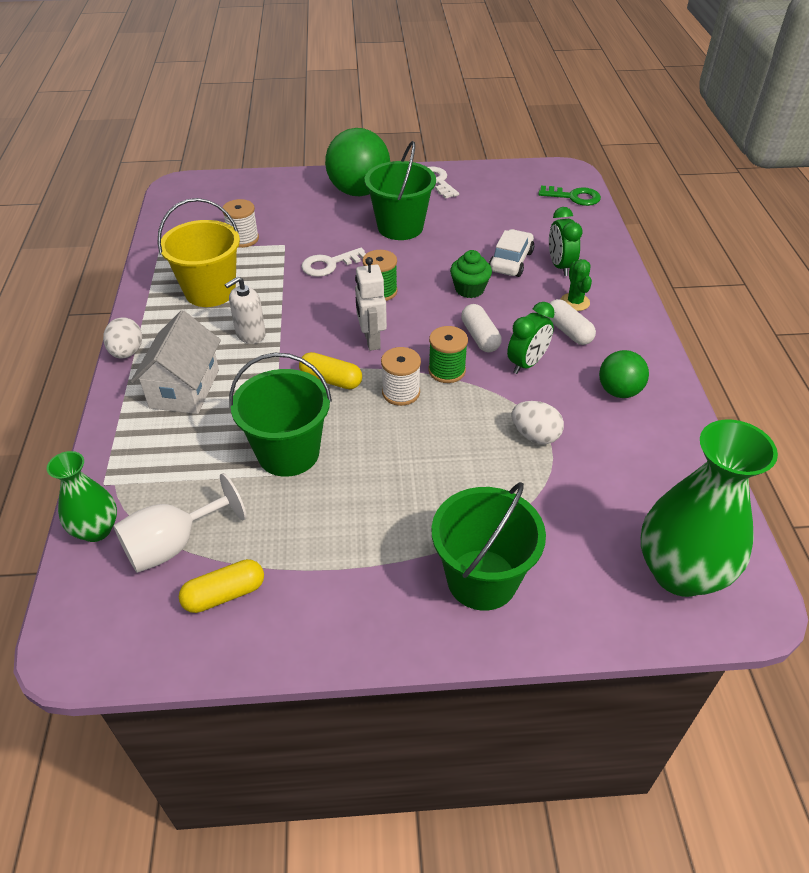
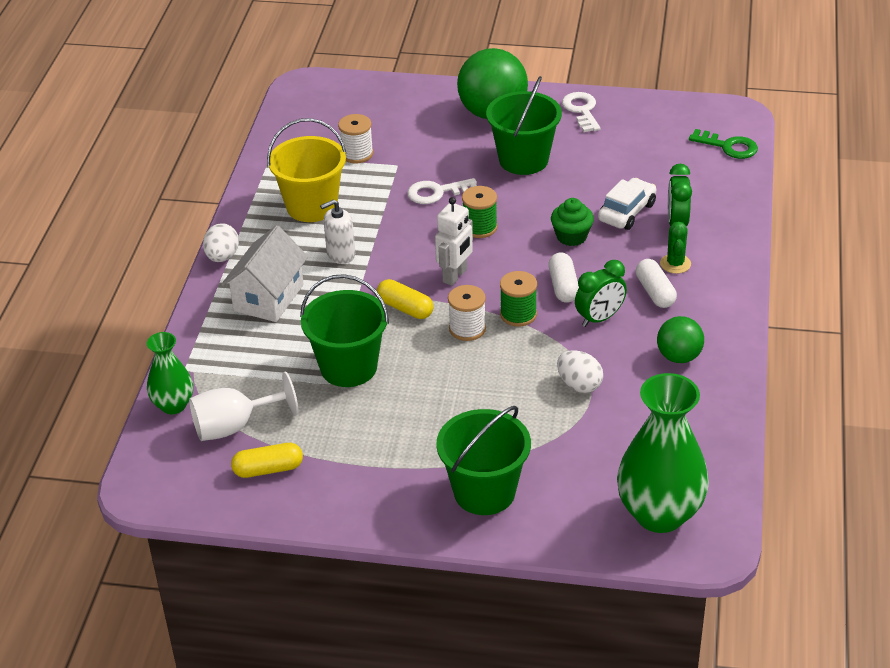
camera: 15 degrees right, 5 degrees down
(371, 340) = (455, 276): white robot -> white robot turned 150 degrees counterclockwise

